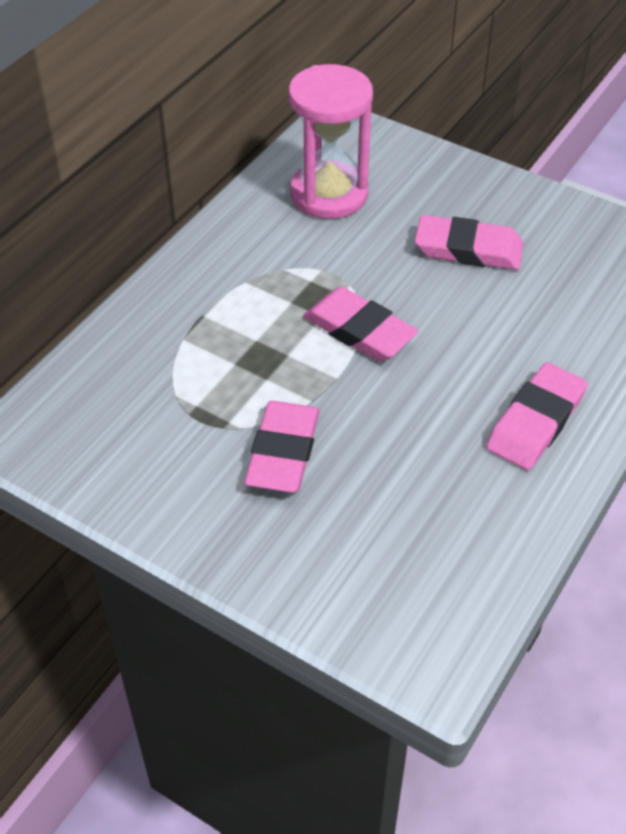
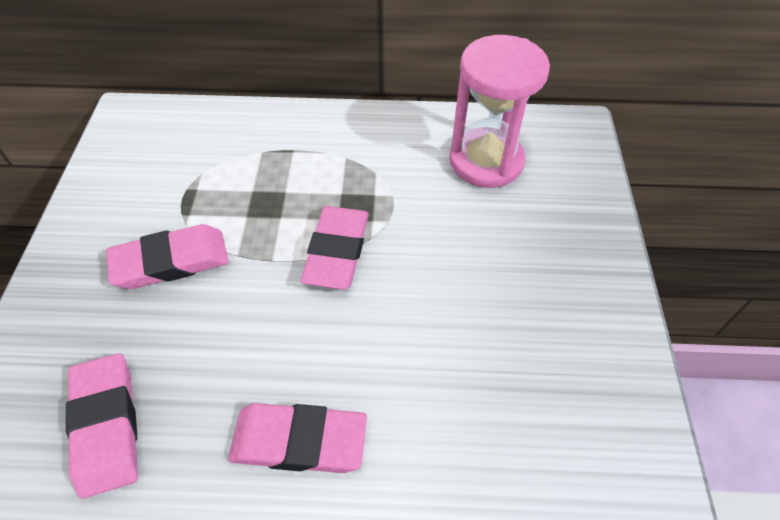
camera: 60 degrees right, 5 degrees up
(468, 249) = (497, 285): pink eraser -> pink eraser (107, 426)

